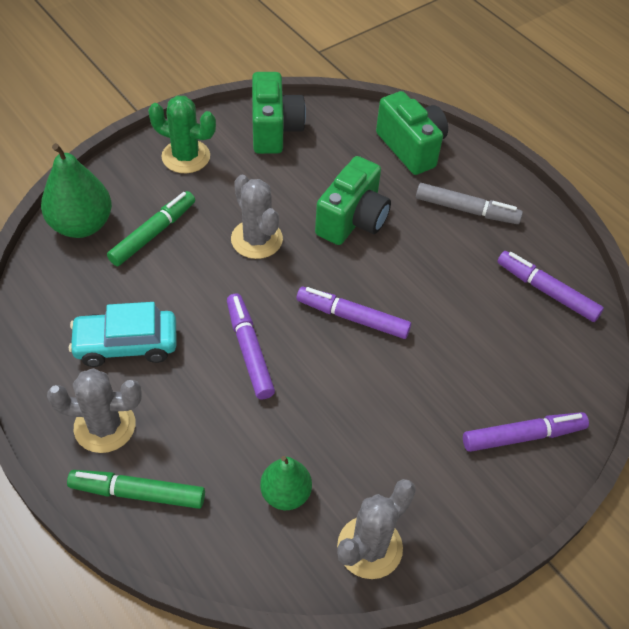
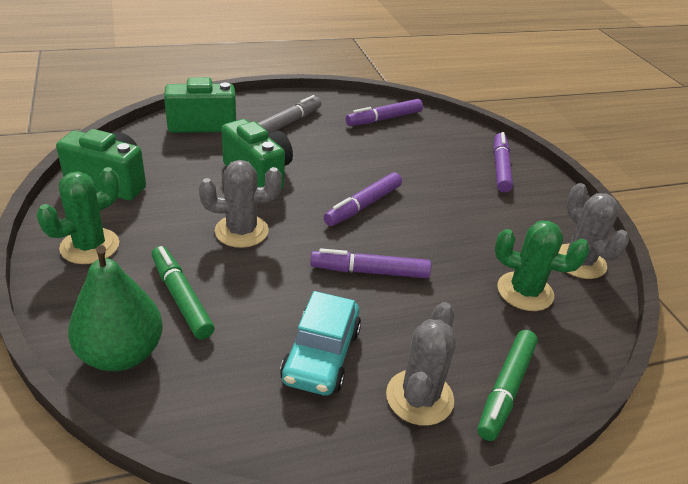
camera: 70 degrees left, 15 degrees down
(285, 494) = (525, 291): green pear -> green cactus

